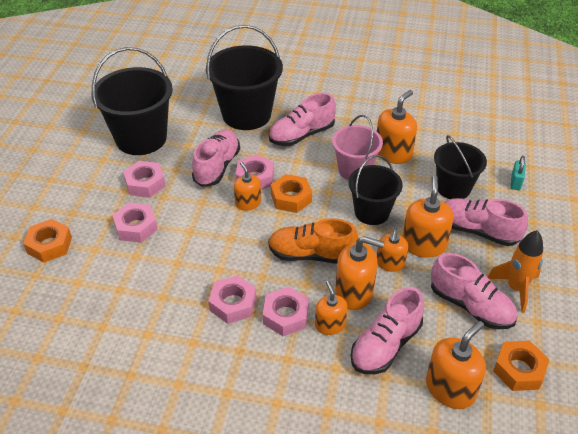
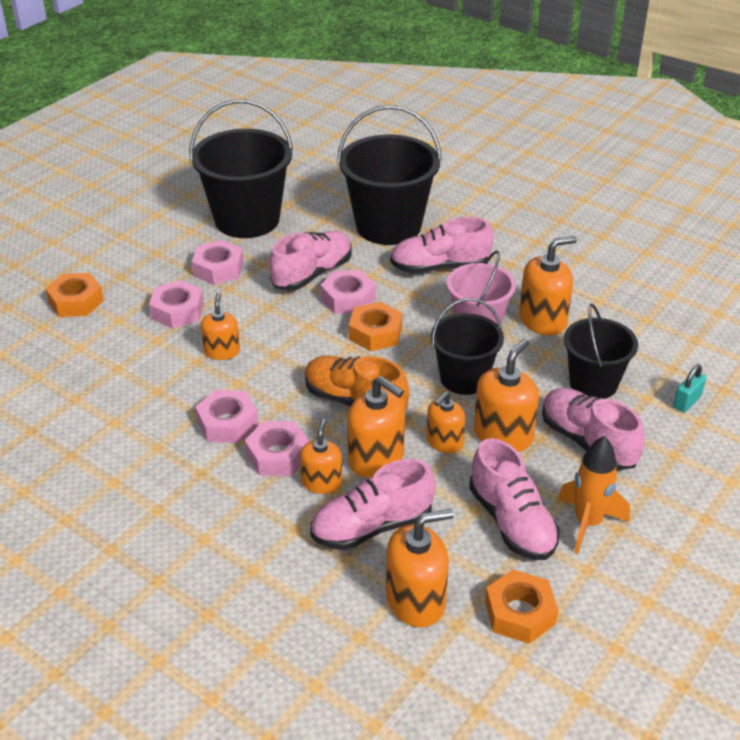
camera: 25 degrees right, 5 degrees down
(248, 203) = (320, 323): orange soap dispenser -> orange soap dispenser (222, 351)

